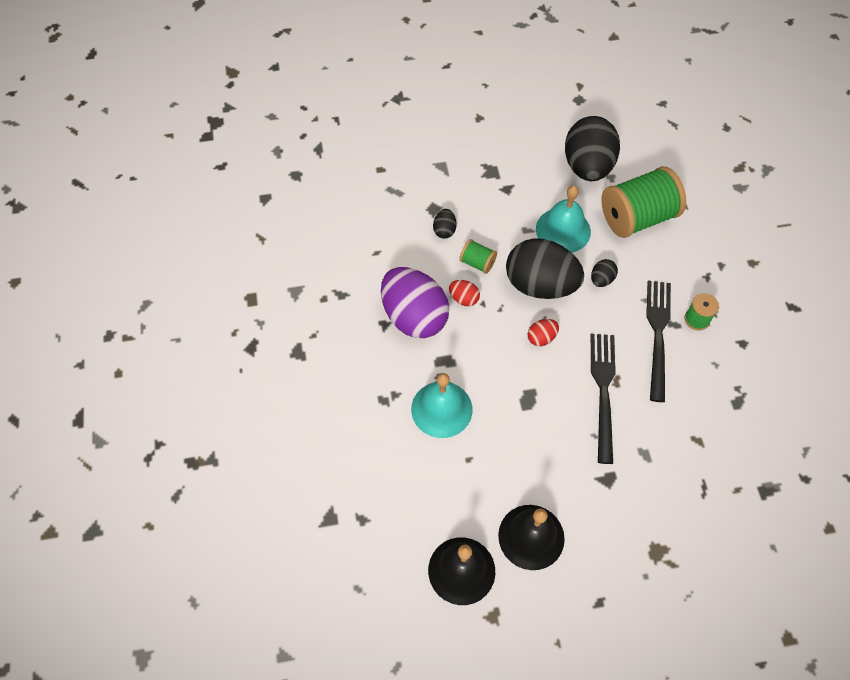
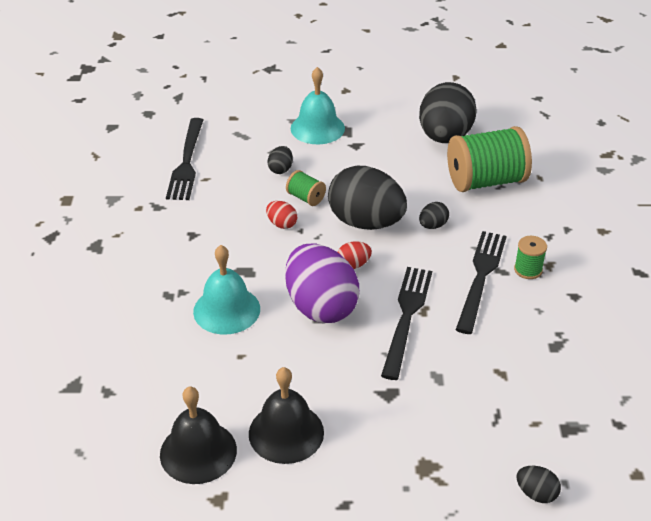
camera: 10 degrees right, 20 degrees down
(352, 234) = (186, 162): none -> black fork
(414, 317) = (225, 232): purple egg -> purple egg (321, 307)
(563, 230) = (404, 182): turquoise bell -> turquoise bell (317, 128)
(753, 563) = (536, 493): none -> black egg

